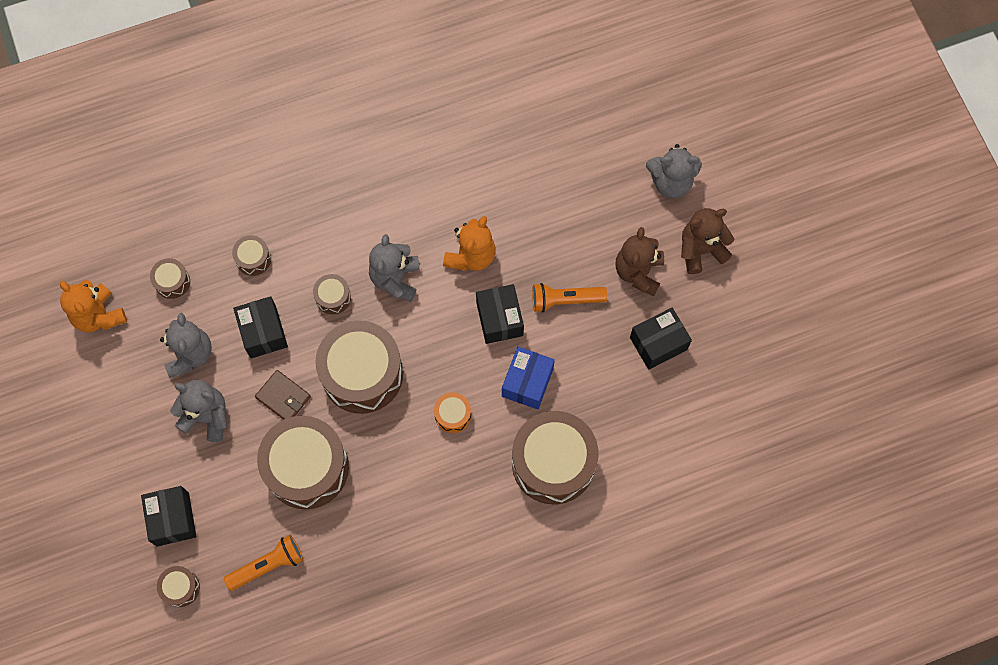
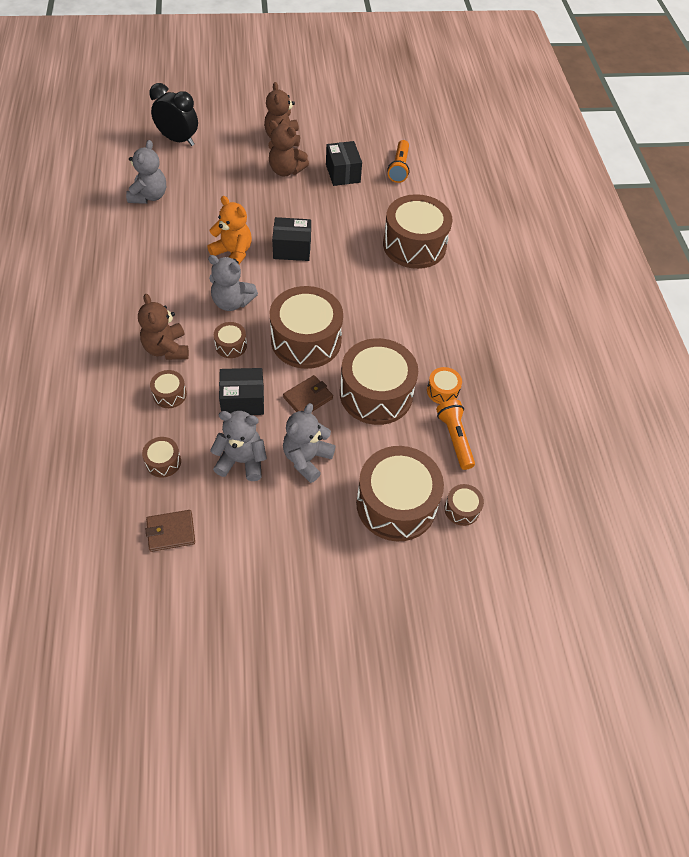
camera: 80 degrees left, 15 degrees down
(99, 315) = (171, 532): orange teddy bear -> brown wallet
(172, 519) = (396, 504): black box -> brown drum
(311, 235) = (166, 349): none -> brown teddy bear
(453, 415) = (360, 292): orange drum -> orange drum (442, 391)
(527, 382) = (348, 245): blue box -> none
(565, 300) = (291, 211): orange flashlight -> orange flashlight (399, 168)
(648, 128) = (178, 140): none -> black clock
(671, 182) = (225, 140): grey teddy bear -> grey teddy bear (149, 196)

